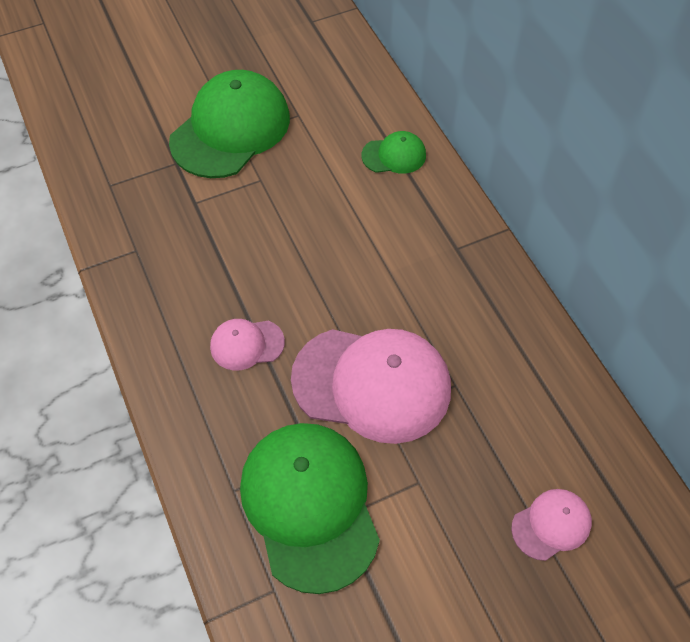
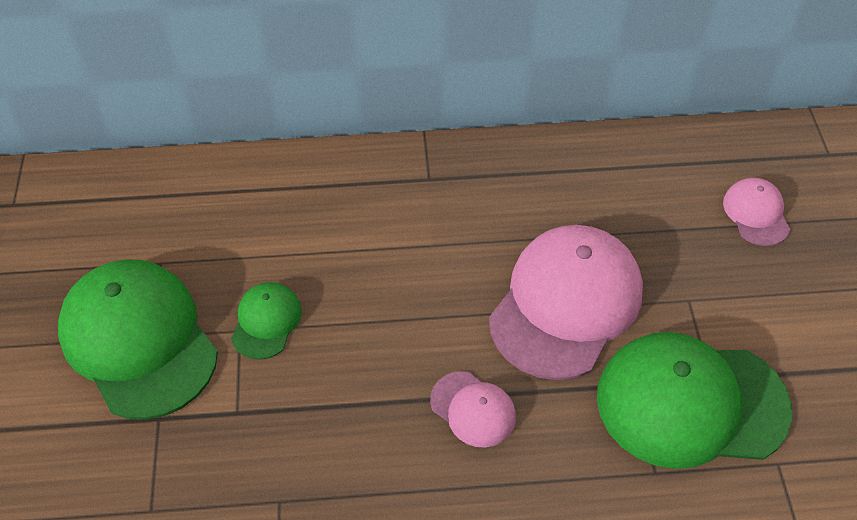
camera: 70 degrees left, 5 degrees down
(247, 344) = (473, 409): pink cap -> pink cap turned 60 degrees counterclockwise
(394, 155) = (276, 191): green cap -> green cap (266, 322)

